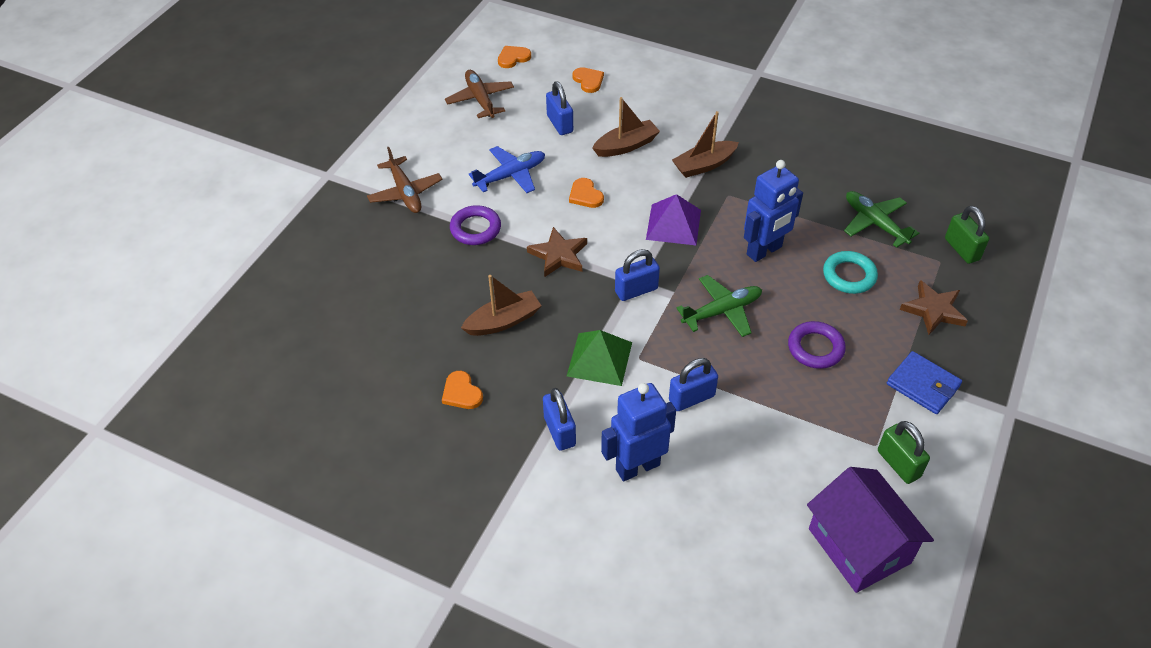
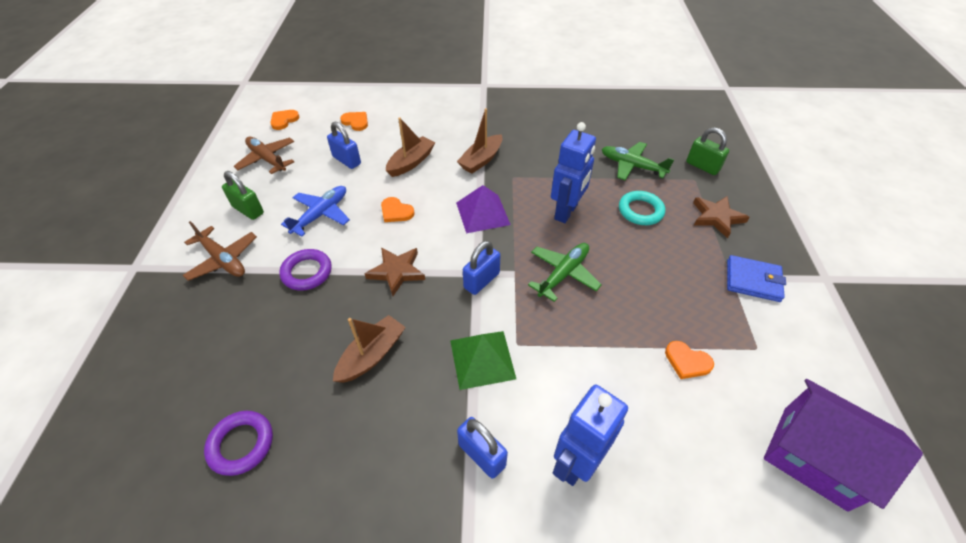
camera: 25 degrees left, 0 degrees up
(461, 393) = (360, 453): orange heart -> orange heart (687, 361)
(691, 398) = (584, 366): blue padlock -> none
(815, 348) = (655, 279): purple ring -> purple ring (241, 444)
(898, 464) = (785, 359): green padlock -> green padlock (248, 210)

